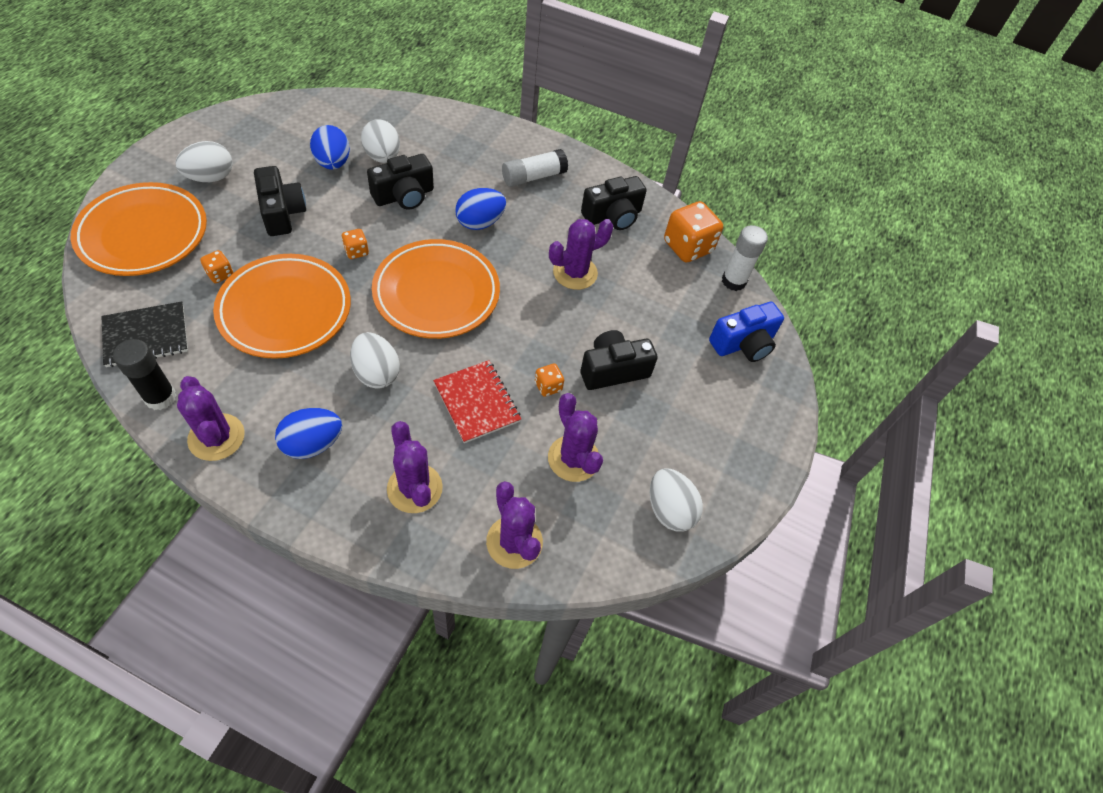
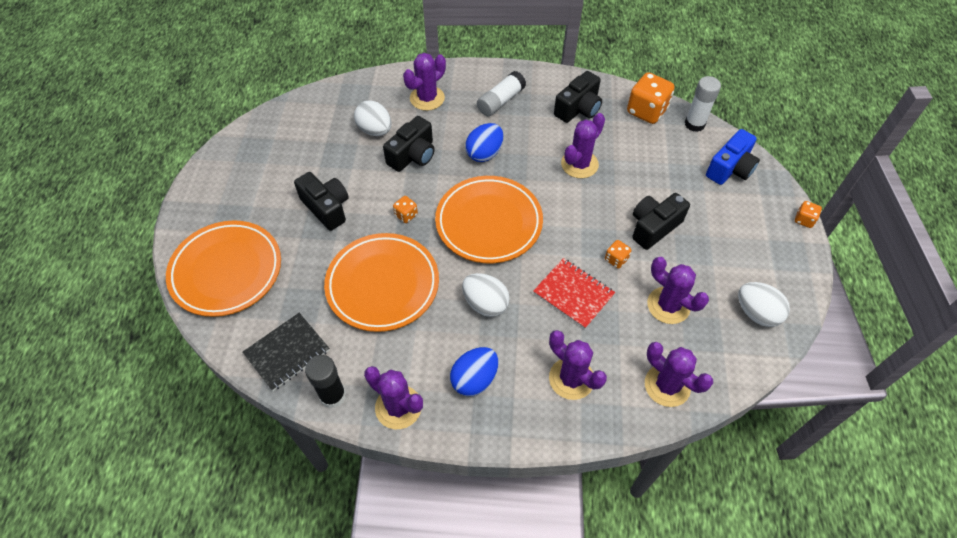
camera: 15 degrees left, 0 degrees up
(210, 177) = (249, 202): white egg -> none
(220, 274) = (312, 278): orange dice -> orange dice (804, 220)
(333, 163) = (339, 151): blue egg -> none
(458, 145) = (427, 98): none -> purple cactus

